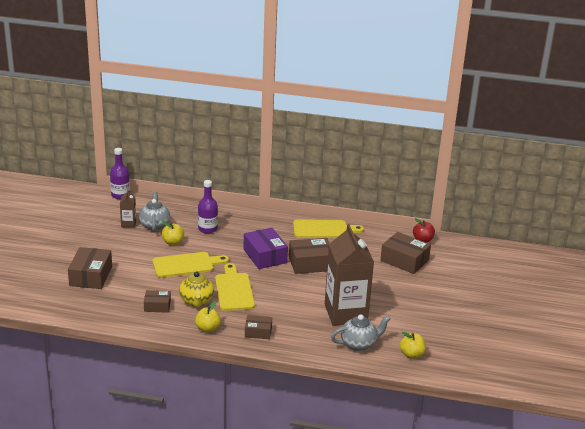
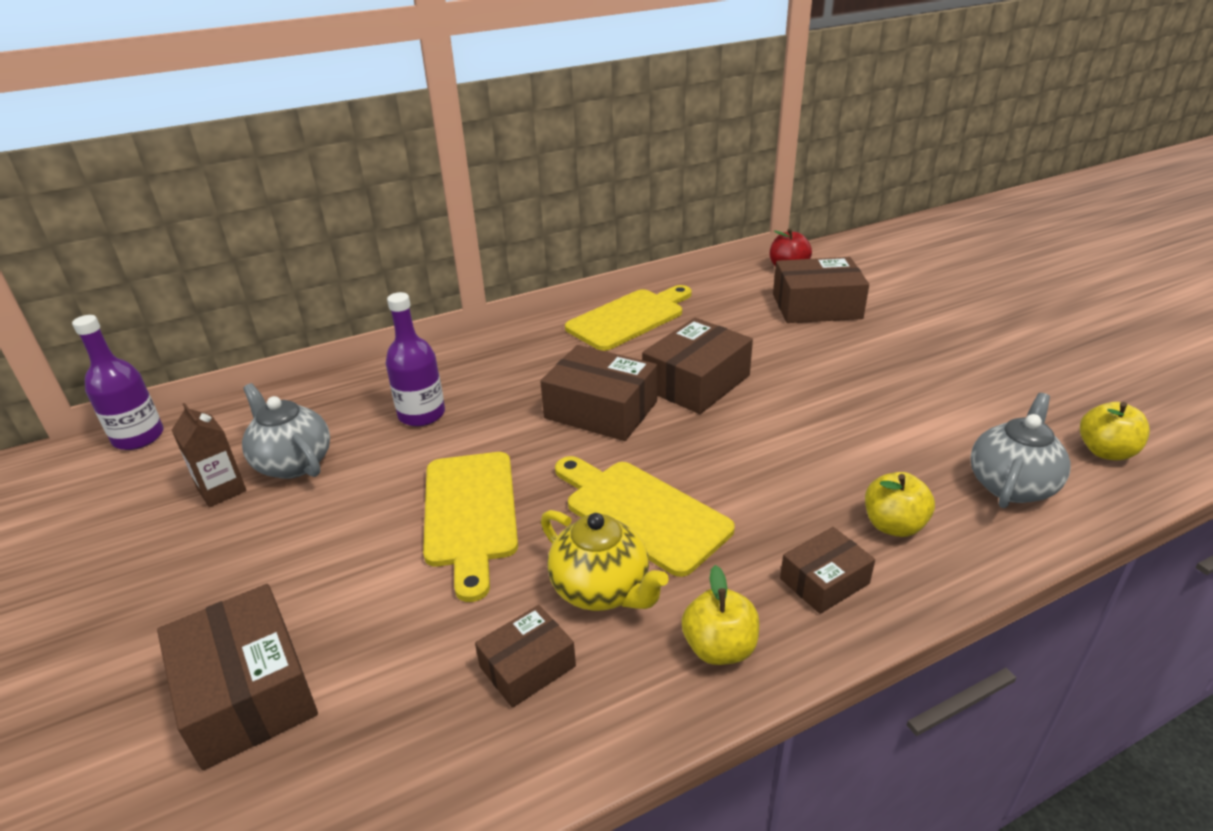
camera: 35 degrees left, 5 degrees up
(173, 242) = (379, 479): yellow apple -> yellow apple (893, 525)
(186, 265) = (470, 514): yellow cutting board -> yellow cutting board turned 135 degrees clockwise
(265, 256) = (601, 410): purple box -> brown box
(345, 313) = (892, 439): brown carton -> none

